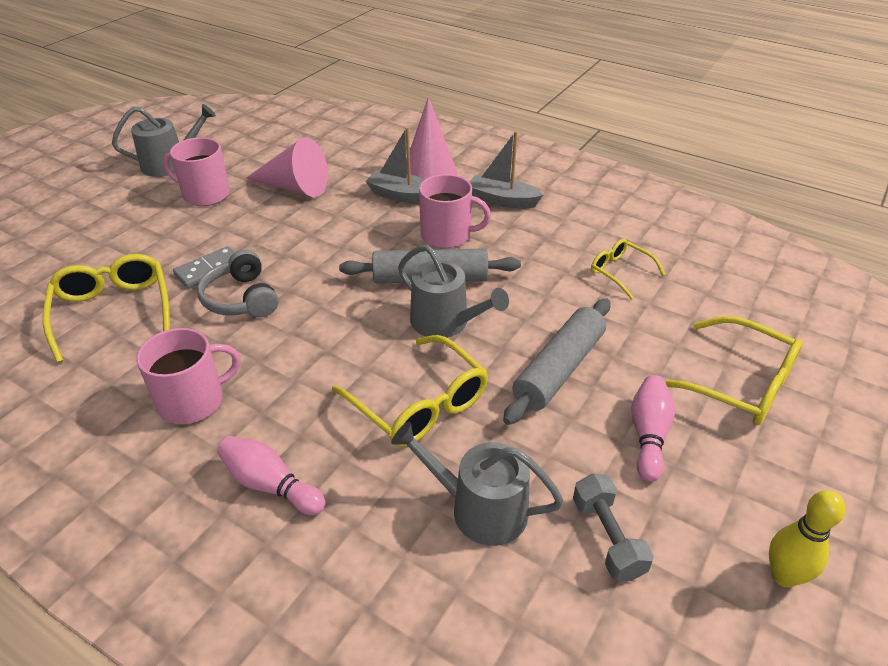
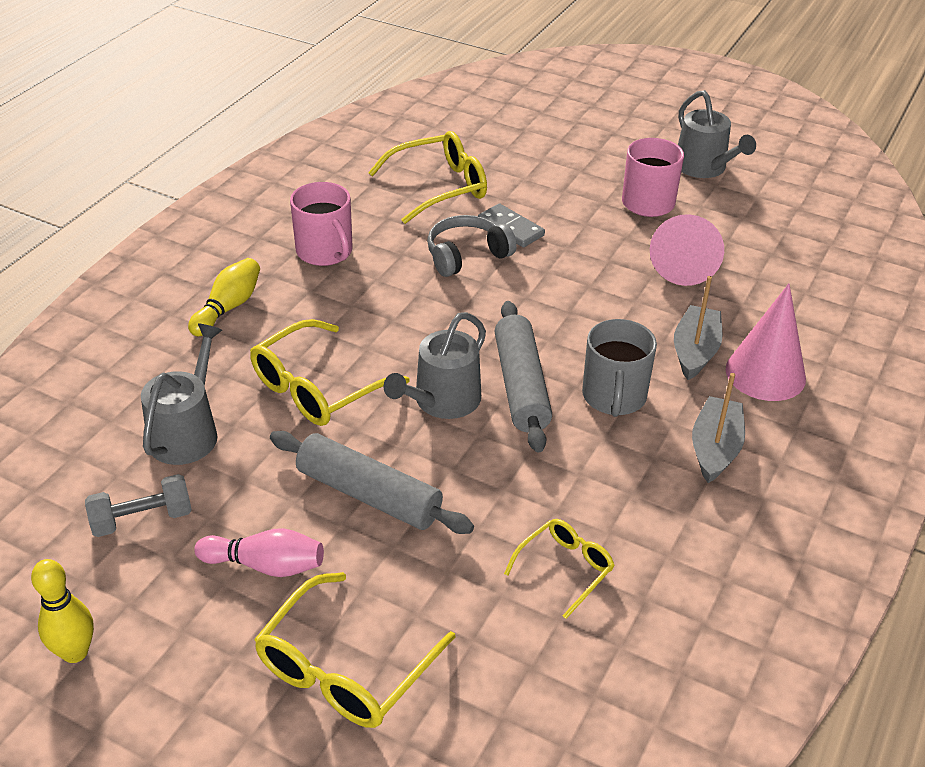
camera: 85 degrees right, 0 degrees up
(271, 485) = (228, 307): pink bowling pin -> yellow bowling pin
(447, 235) = (614, 397): pink mug -> grey mug

